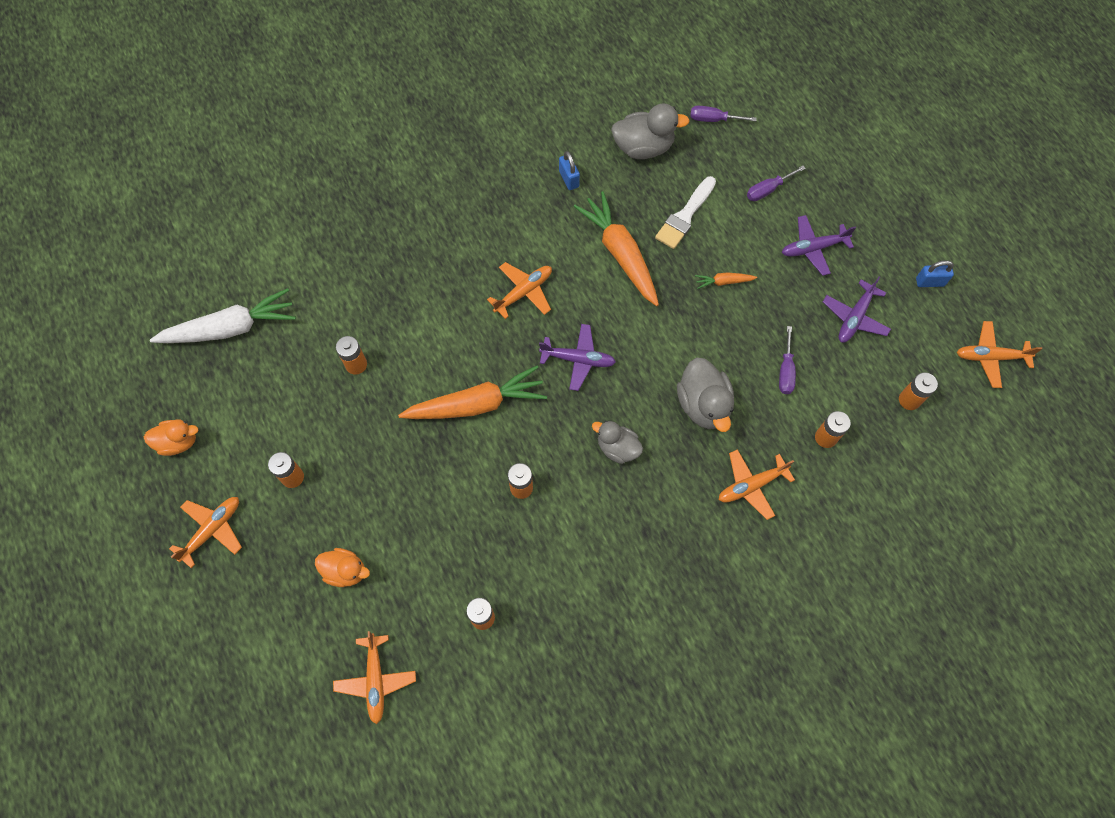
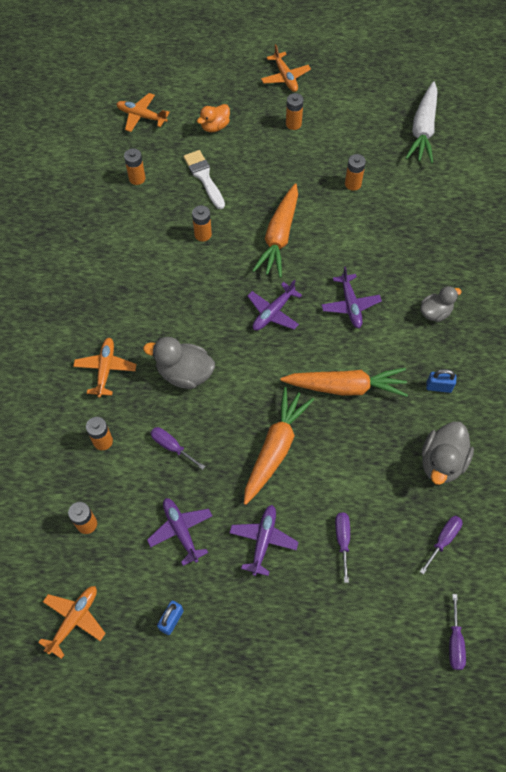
camera: 120 degrees right, 5 degrees down
(178, 442) = (354, 80): orange duck -> none
(524, 292) = (350, 305): orange plane -> purple plane
(617, 448) = (191, 302): grey duck -> grey duck (435, 312)
(685, 216) = (353, 455): white brush -> white brush (204, 177)
(723, 282) = (275, 448): orange carrot -> orange carrot, size x2.26
(789, 81) = (454, 642): none -> purple screwdriver

